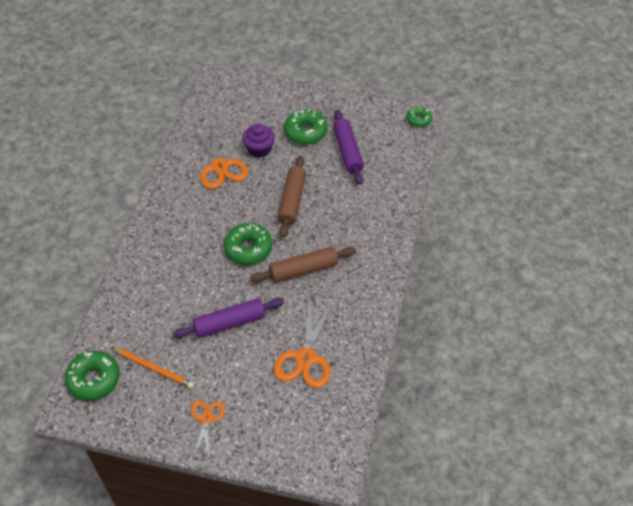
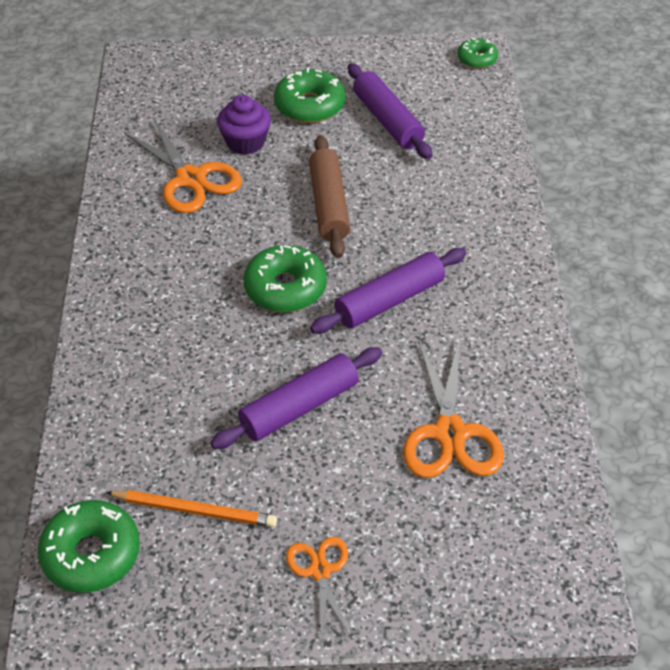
camera: 15 degrees left, 5 degrees down
(303, 270) = (389, 300): brown rolling pin -> purple rolling pin

